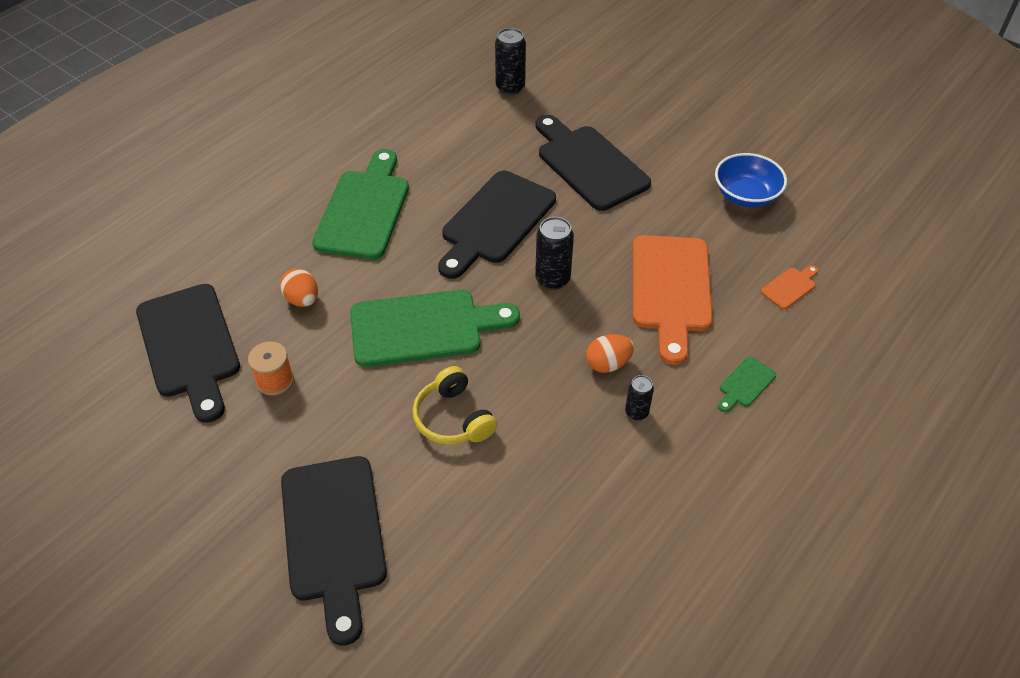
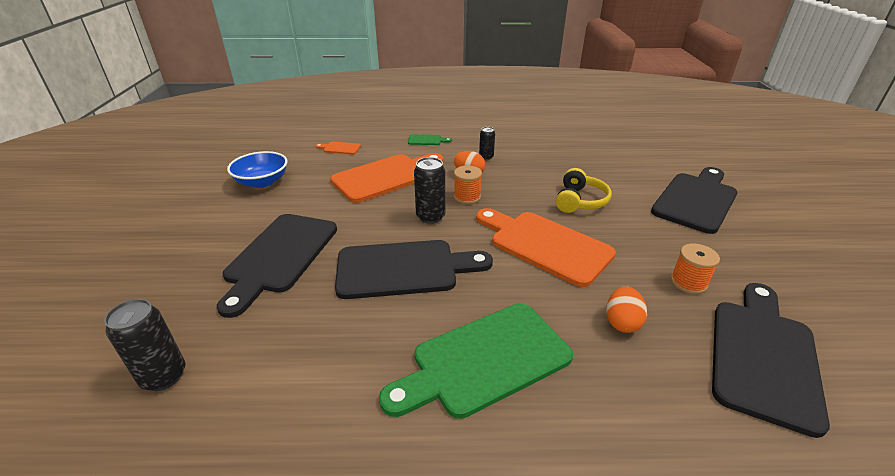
camera: 130 degrees left, 15 degrees down
(424, 327) = (545, 245): green cutting board -> orange cutting board
(560, 329) = (467, 197): none -> orange spool

